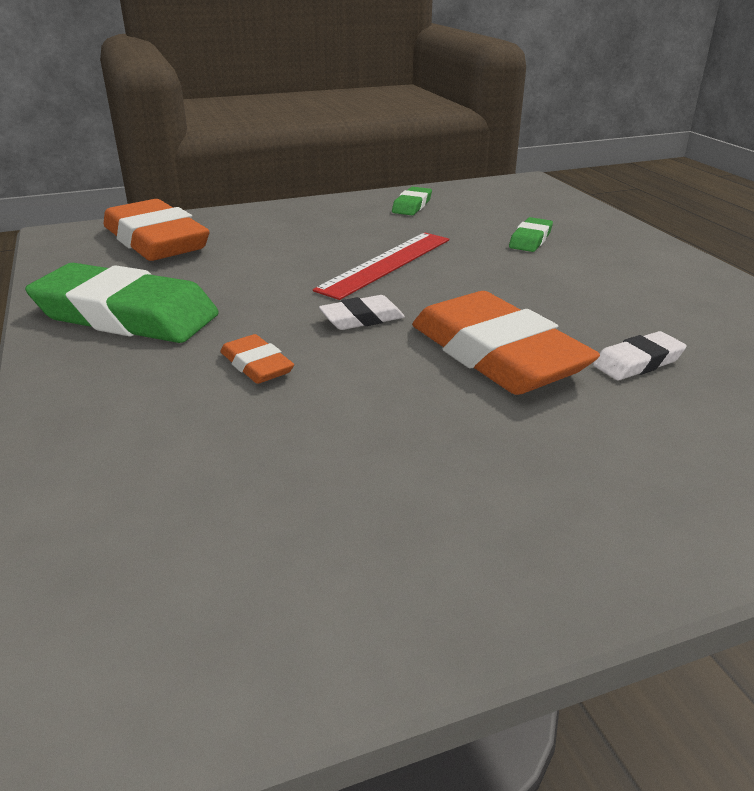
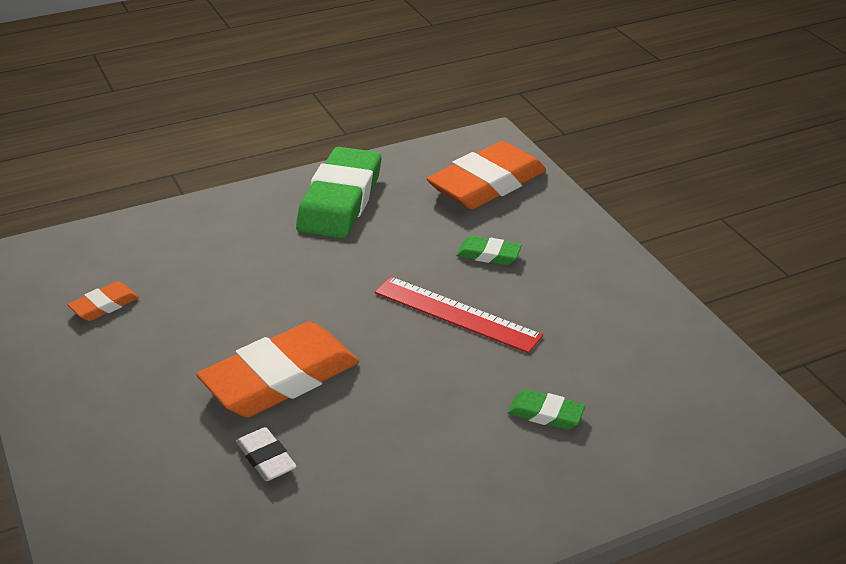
camera: 85 degrees right, 5 degrees up
(256, 365) = (267, 266): orange eraser -> orange eraser (104, 305)
(362, 318) = (340, 307): white eraser -> none
(412, 206) = (635, 324): green eraser -> green eraser (488, 255)

